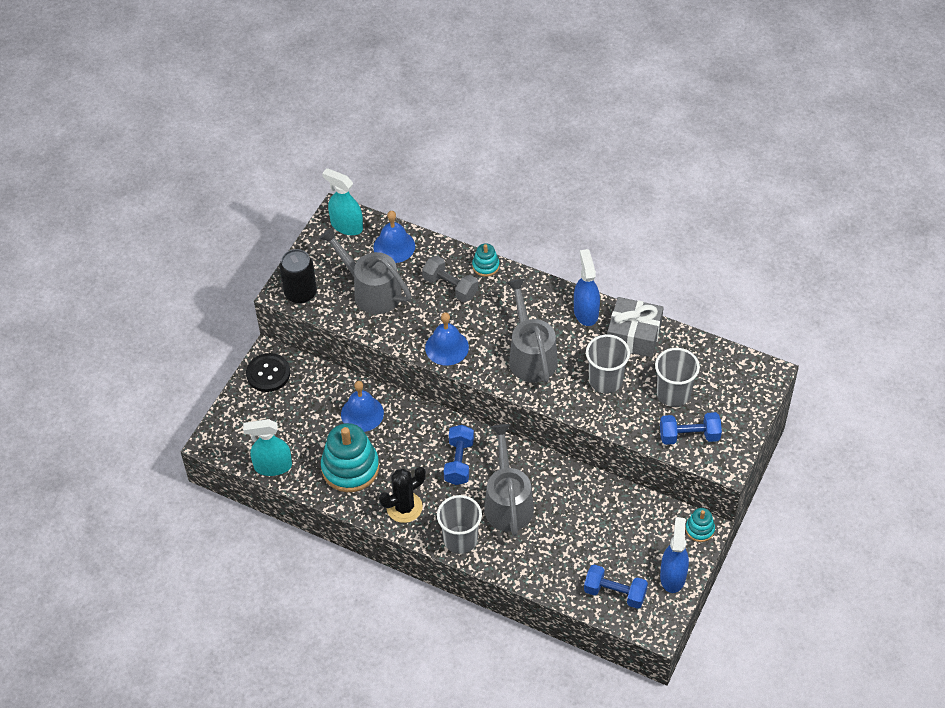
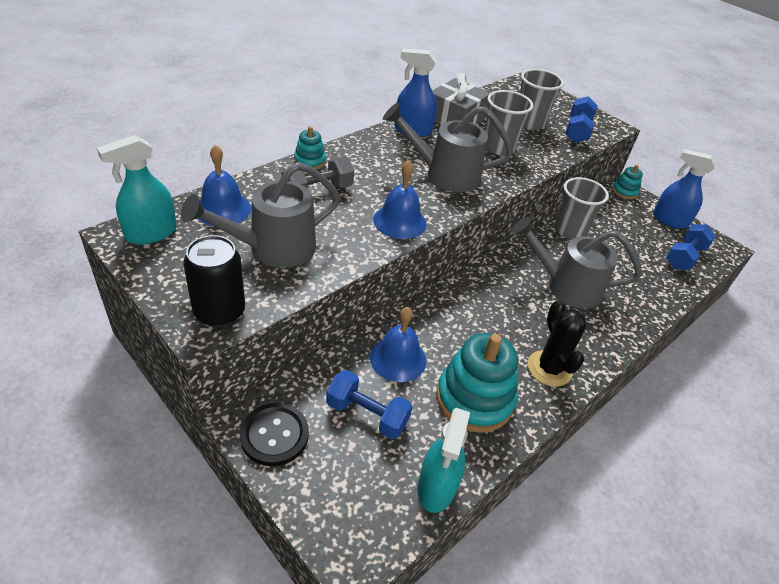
camera: 75 degrees left, 10 degrees down
(459, 462) = (503, 302): blue dumbbell -> blue dumbbell (367, 414)
(460, 539) = (604, 337): grey cup -> grey cup (570, 230)

